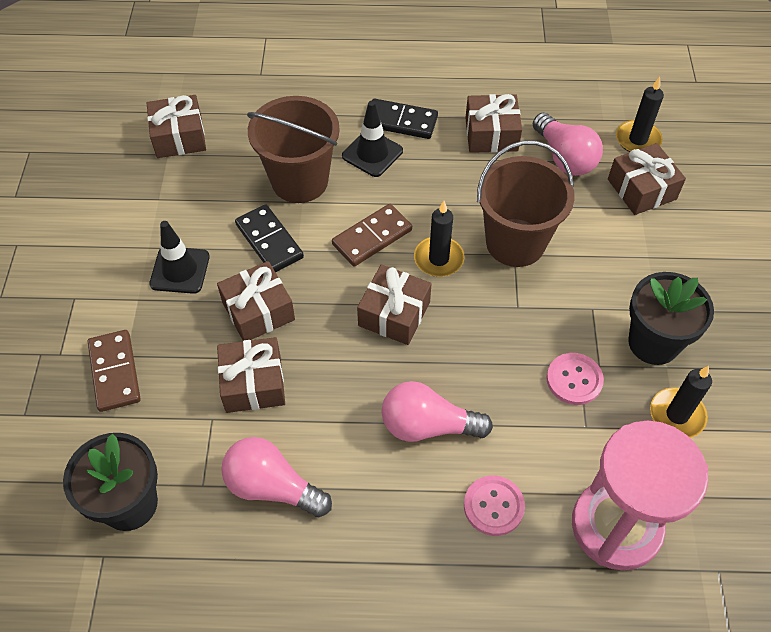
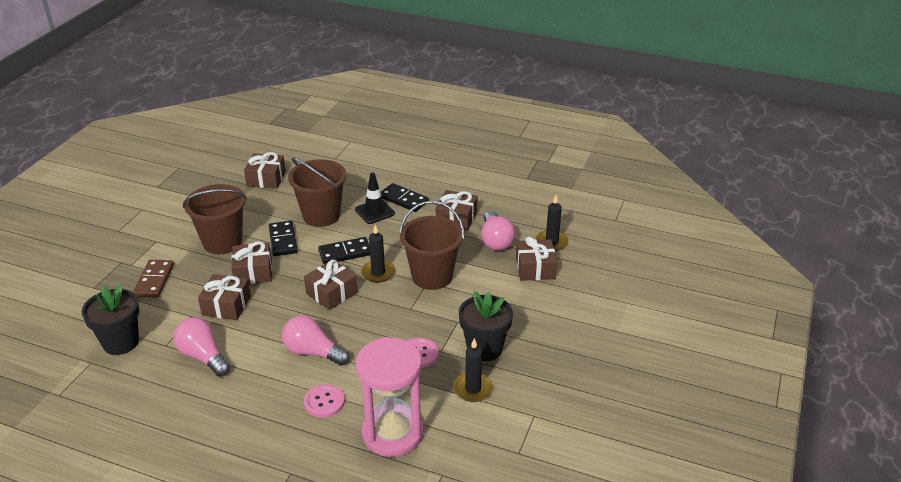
camera: 20 degrees right, 20 degrees down
(180, 270) = (222, 242): black traffic cone -> brown bucket
(372, 237) = (345, 253): brown domino -> black domino

